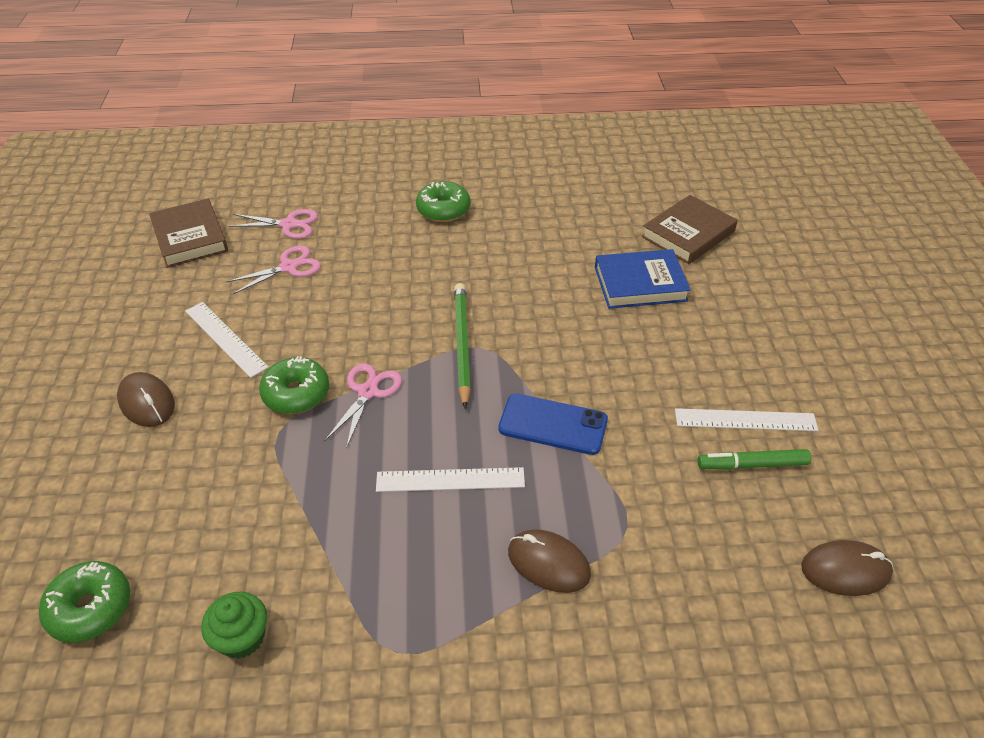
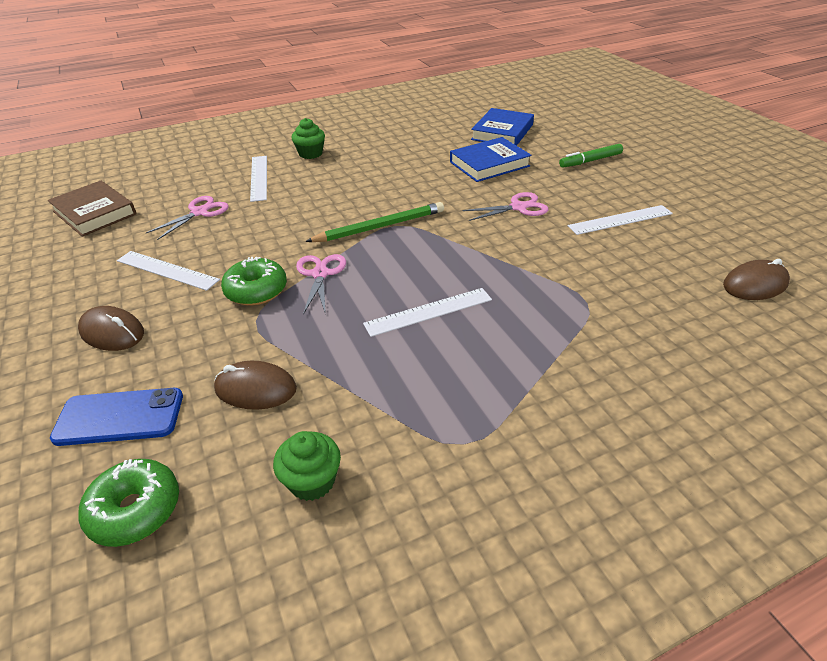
camera: 20 degrees left, 5 degrees down
(289, 224) = (183, 187): pink scissors -> pink scissors (518, 207)
(371, 232) = (259, 177): none -> white ruler
(443, 210) = (310, 154): green donut -> green cupcake
(462, 345) = (380, 227): green pencil -> green pencil turned 90 degrees clockwise
(548, 563) = (546, 342): brown mouse -> brown mouse (255, 389)
(553, 424) = (485, 256): blue phone -> blue phone (119, 417)
(688, 234) = (502, 132): brown book -> blue book
(752, 465) = (645, 243): green marker -> green marker (590, 161)

